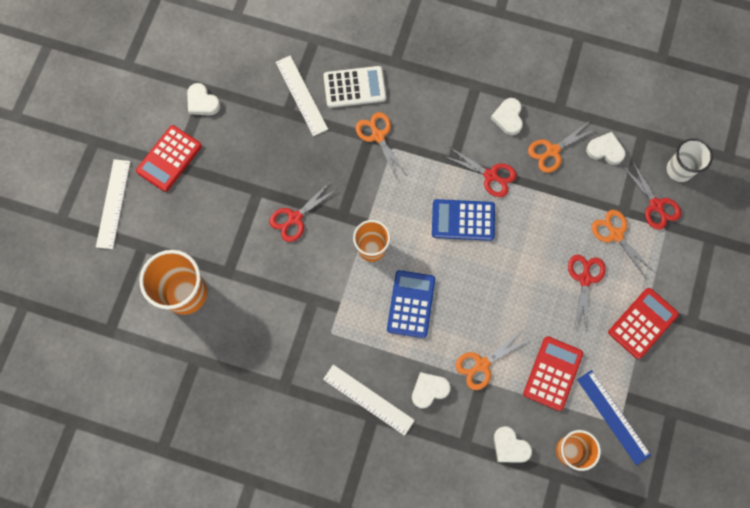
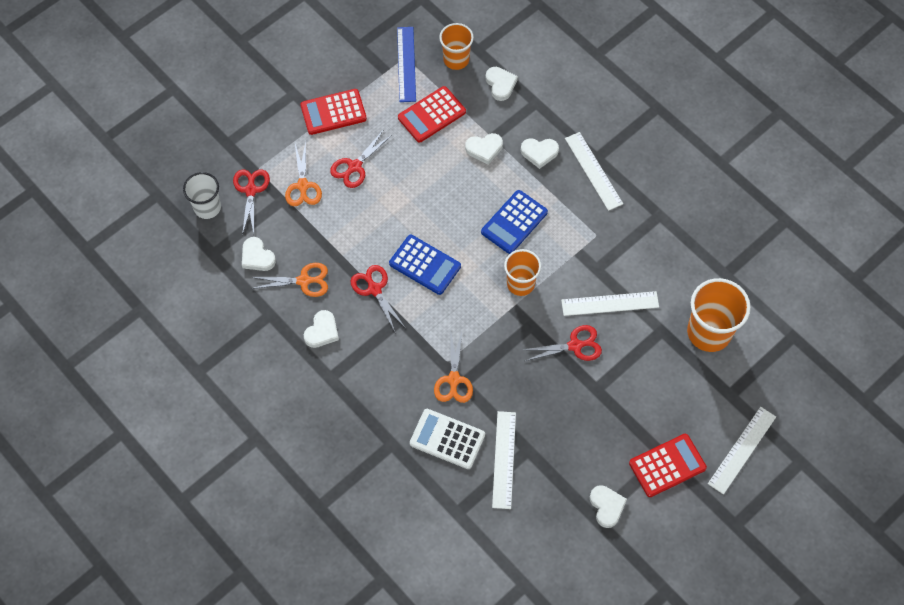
camera: 150 degrees left, 10 degrees down
(285, 273) = (610, 303): none -> white ruler
(482, 364) = (484, 149): orange scissors -> white heart

